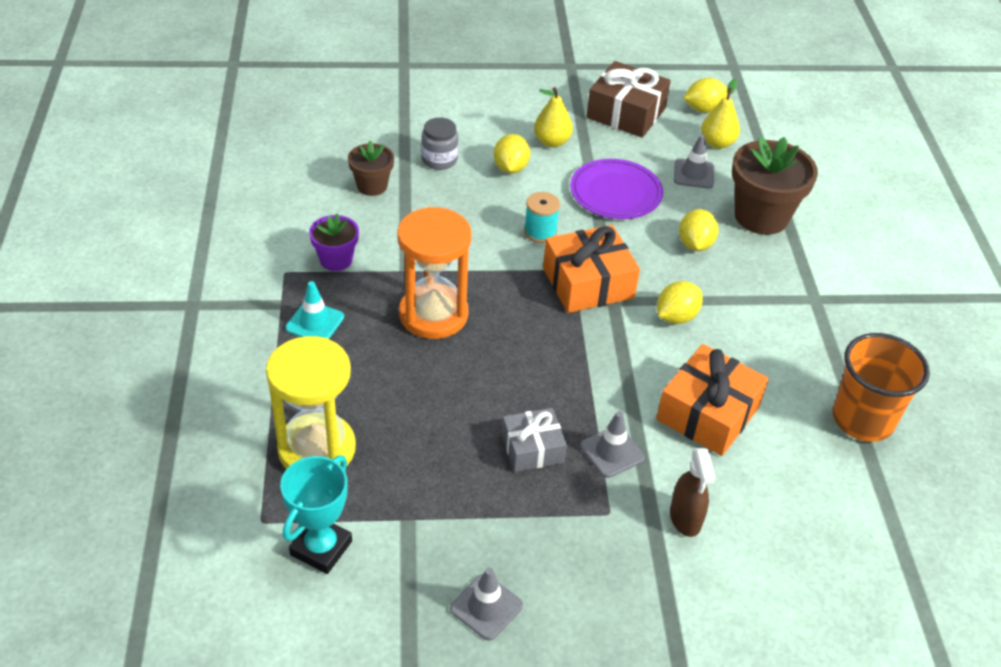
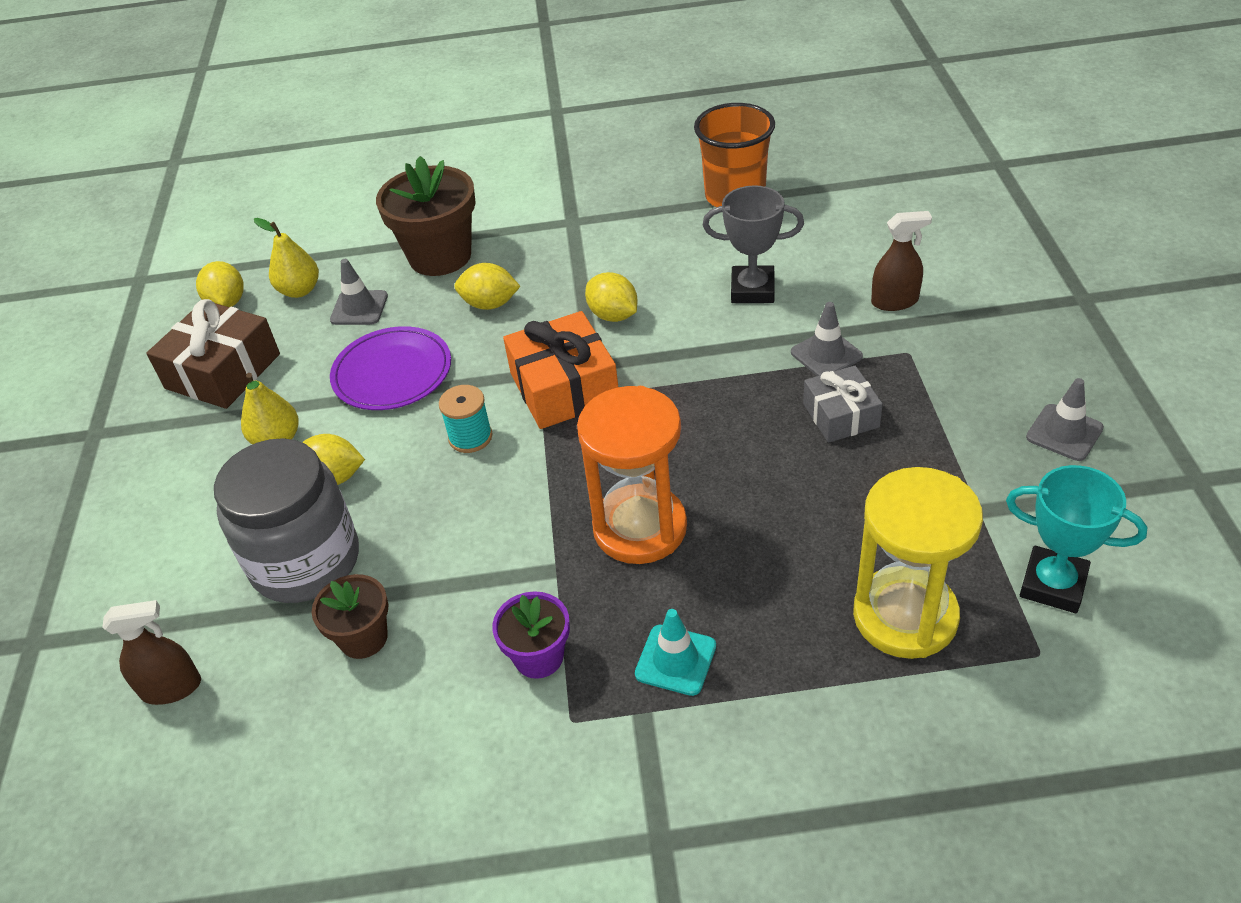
camera: 85 degrees left, 0 degrees up
(357, 116) = (171, 688): none -> brown spray bottle
(439, 160) = (305, 561): grey jar -> grey jar, size x2.02
(707, 413) = (752, 290): orange gift -> grey trophy

